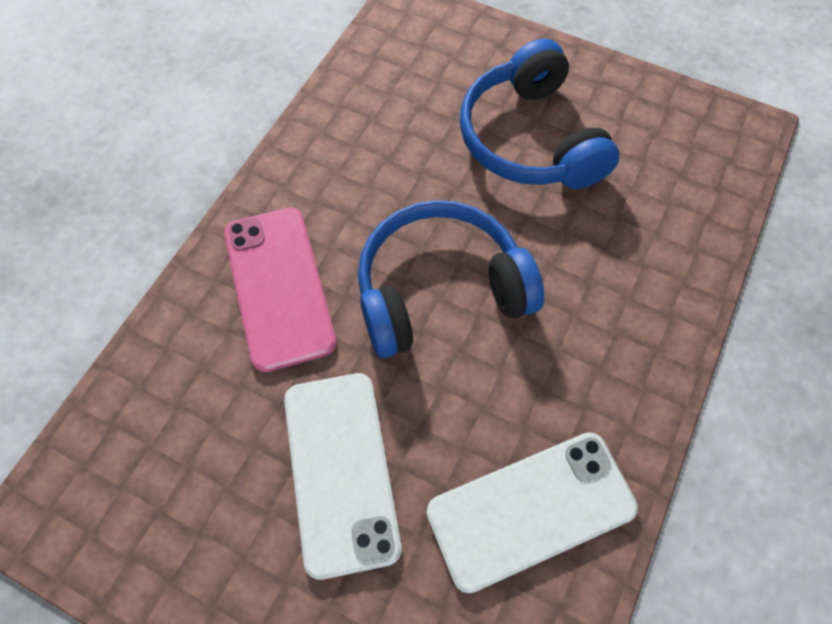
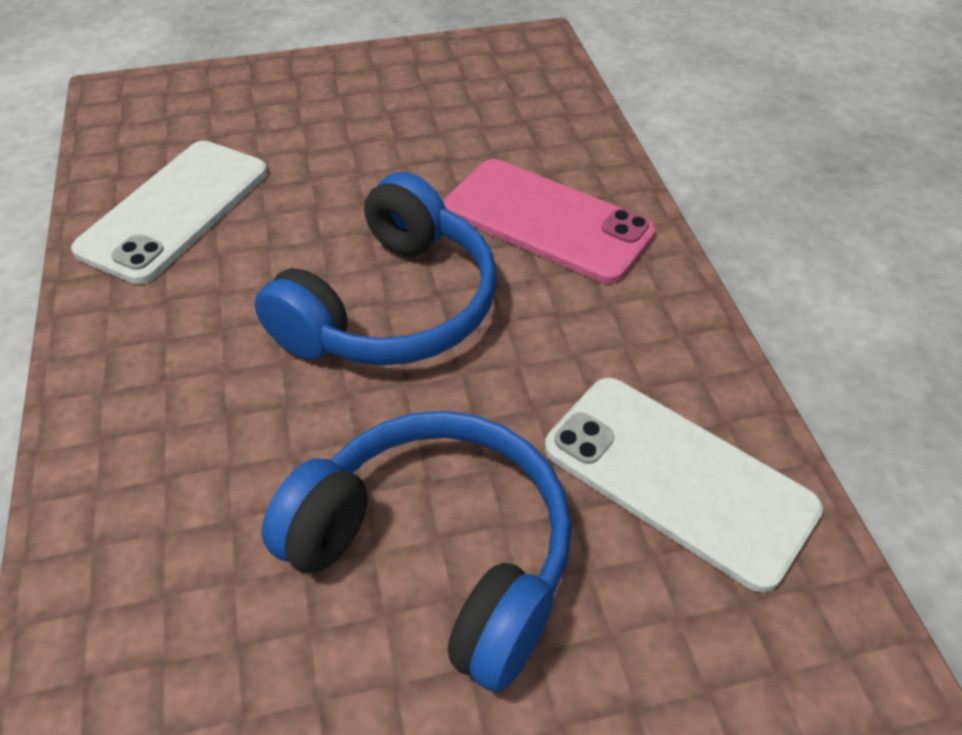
camera: 140 degrees right, 15 degrees down
(340, 471) = (356, 153): white phone -> white phone (678, 478)

